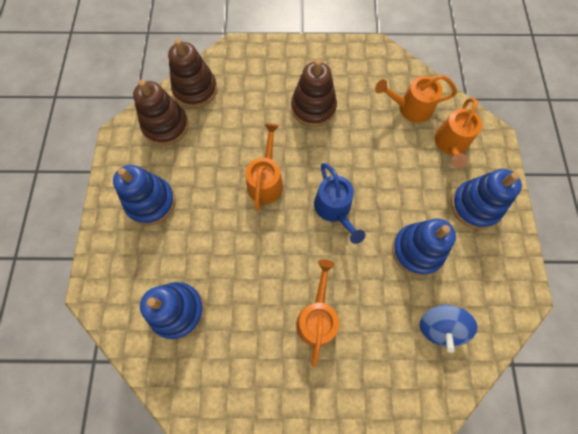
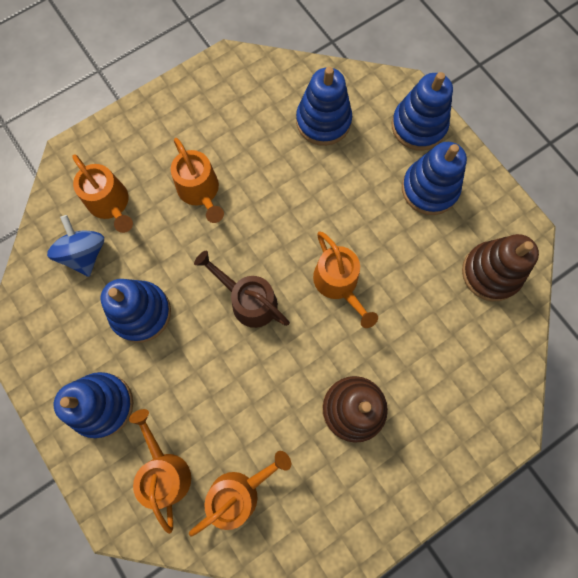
camera: 145 degrees right, 5 degrees up
(113, 254) = (418, 126): none -> blue stacking toy
(195, 90) = (502, 338): brown stacking toy -> none
(334, 209) = (248, 300): blue watering can -> brown watering can
(397, 357) = (111, 204): none -> orange watering can

